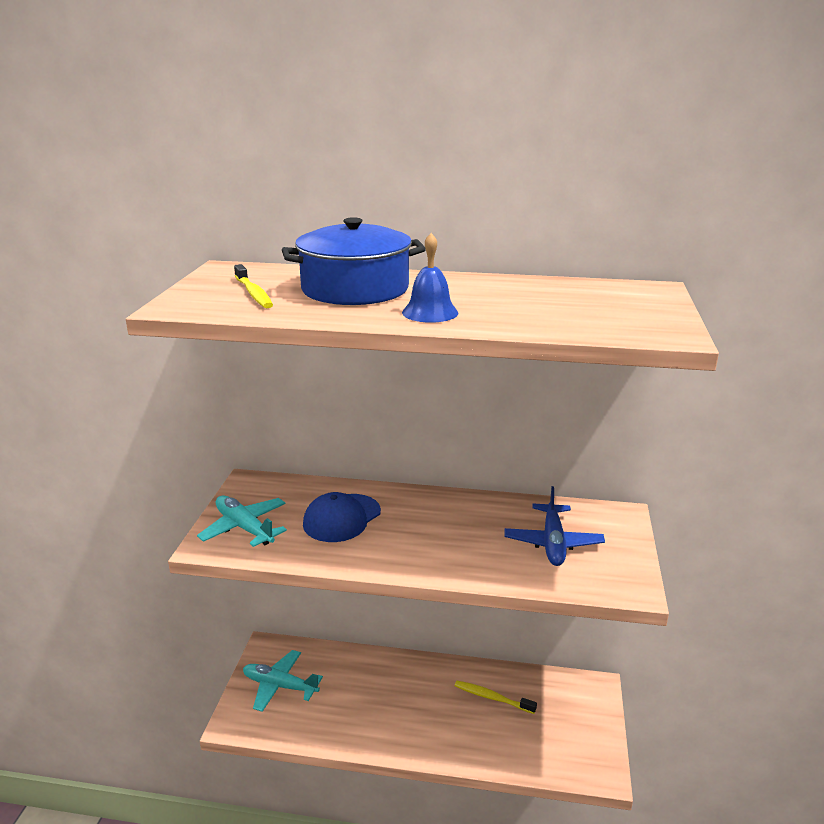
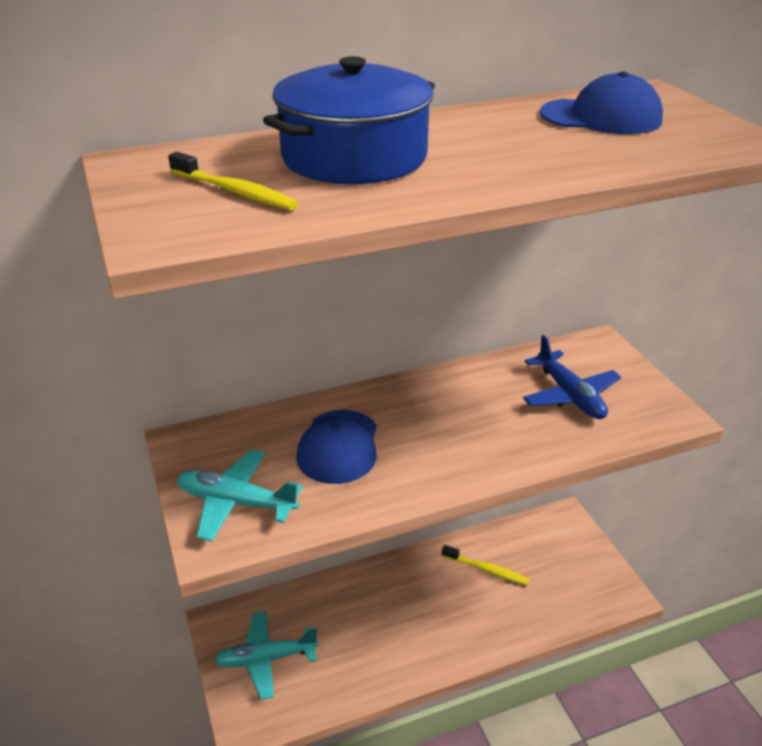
camera: 30 degrees left, 10 degrees up
(430, 312) = (491, 169): blue bell -> none
(492, 698) = (486, 570): yellow toothbrush -> yellow toothbrush turned 150 degrees counterclockwise
(576, 298) = (601, 117): none -> blue cap

